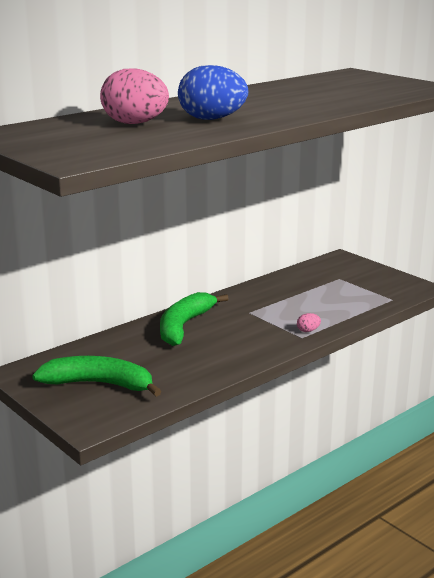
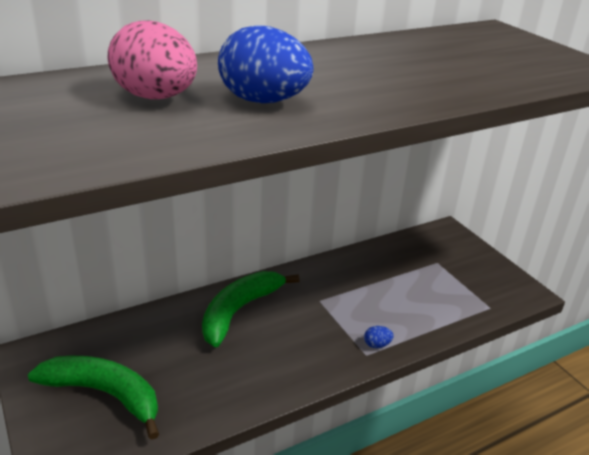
camera: 10 degrees right, 10 degrees up
(308, 331) = (377, 344): pink egg -> blue egg

